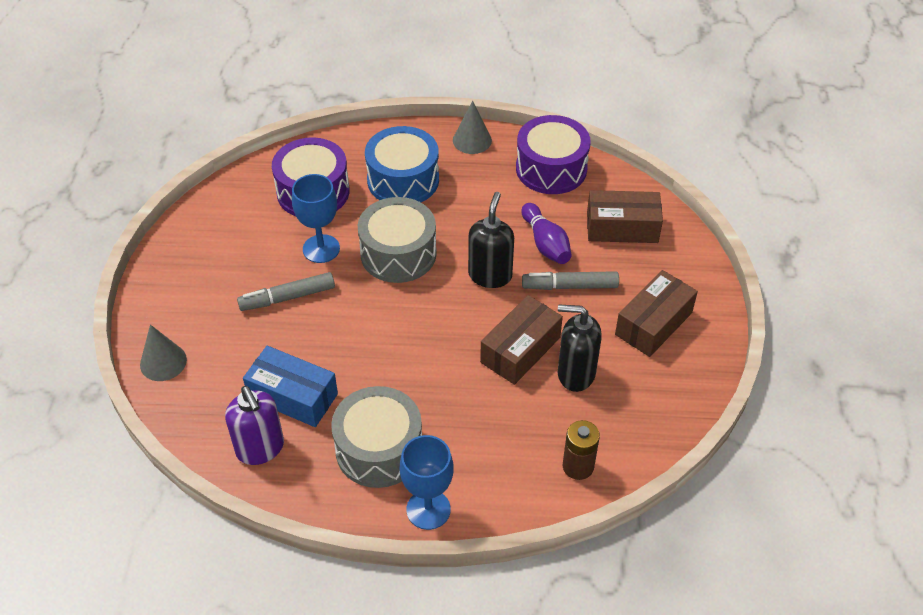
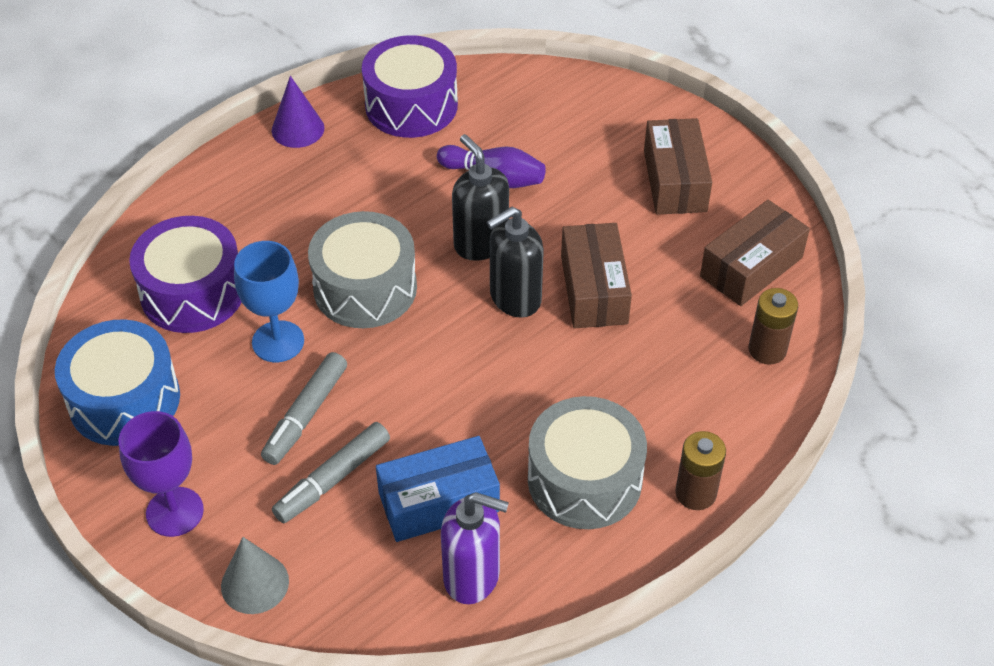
camera: 45 degrees left, 0 degrees up
(173, 297) = (175, 512): none -> purple goblet
(403, 180) = (276, 214): blue drum -> blue drum (124, 400)
(428, 509) = (695, 493): blue goblet -> brown battery
(472, 140) = (298, 129): grey cone -> purple cone
(569, 286) = (564, 200): grey marker -> grey marker (332, 479)
(575, 374) = (666, 273): black soap dispenser -> black soap dispenser (515, 298)
(622, 227) = (544, 116): brown box -> brown box (751, 267)

